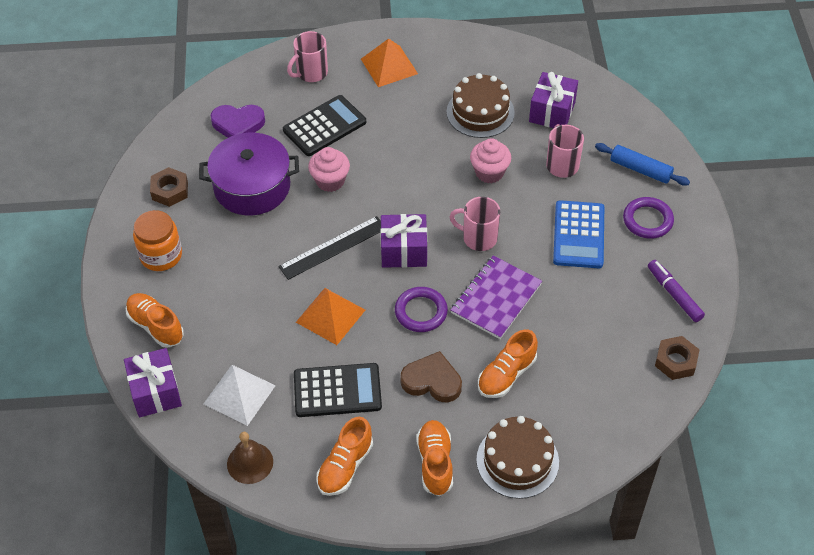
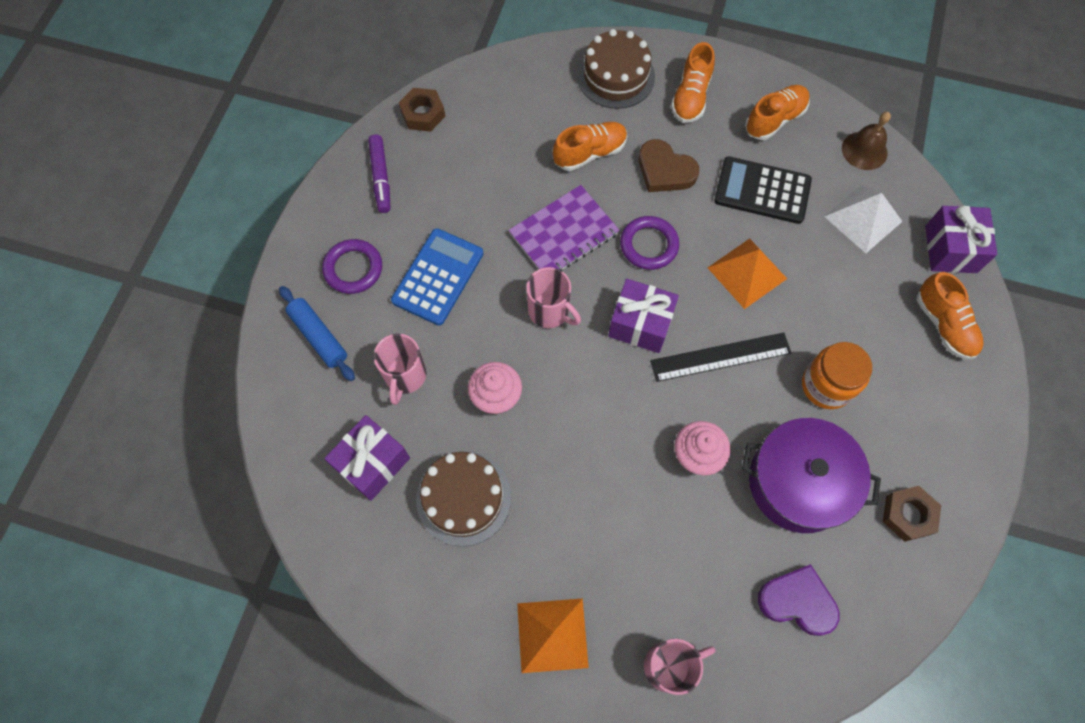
camera: 160 degrees left, 15 degrees up
(161, 255) = (929, 417): orange jar -> orange jar (826, 385)
(324, 126) = (678, 551): black calculator -> none

